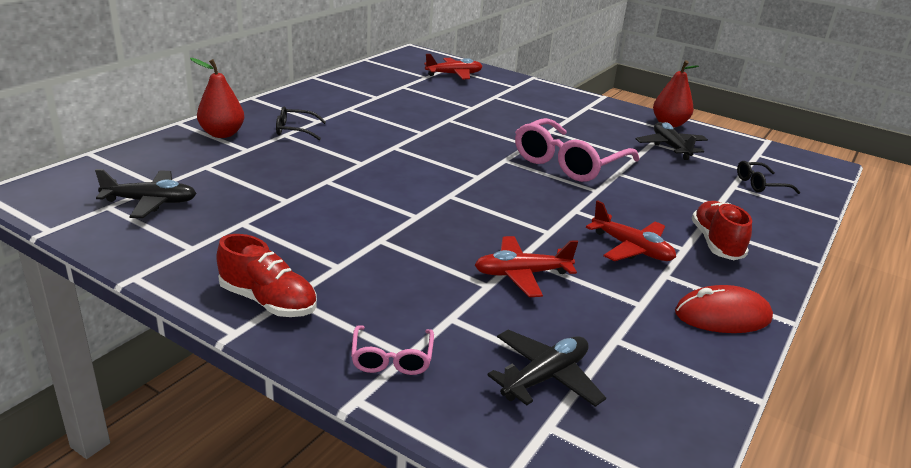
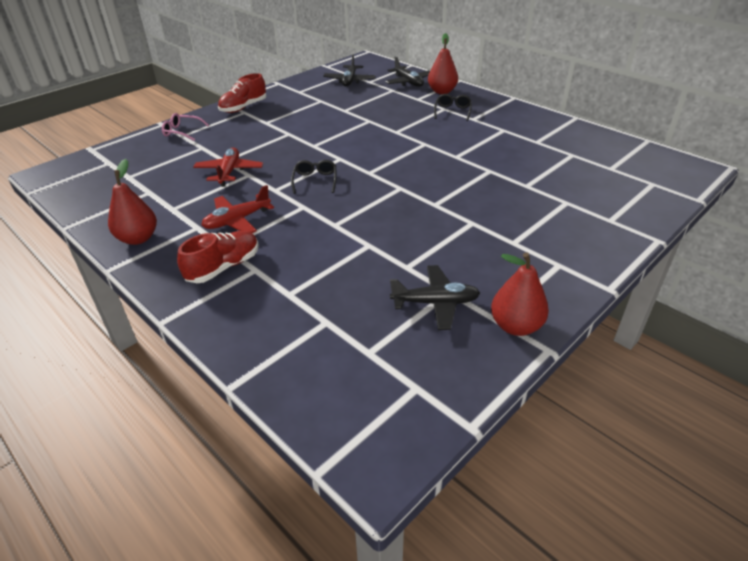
camera: 105 degrees right, 10 degrees up
(454, 74) = (629, 185): red plane -> none
(545, 377) = (138, 166): black plane -> black plane (408, 82)
(569, 162) = (393, 220): pink glasses -> none
(716, 243) = (224, 267): red shoe -> red shoe turned 60 degrees counterclockwise
(722, 316) = (138, 238): red mouse -> red pear
(760, 184) = (325, 349): black glasses -> black glasses (315, 181)

